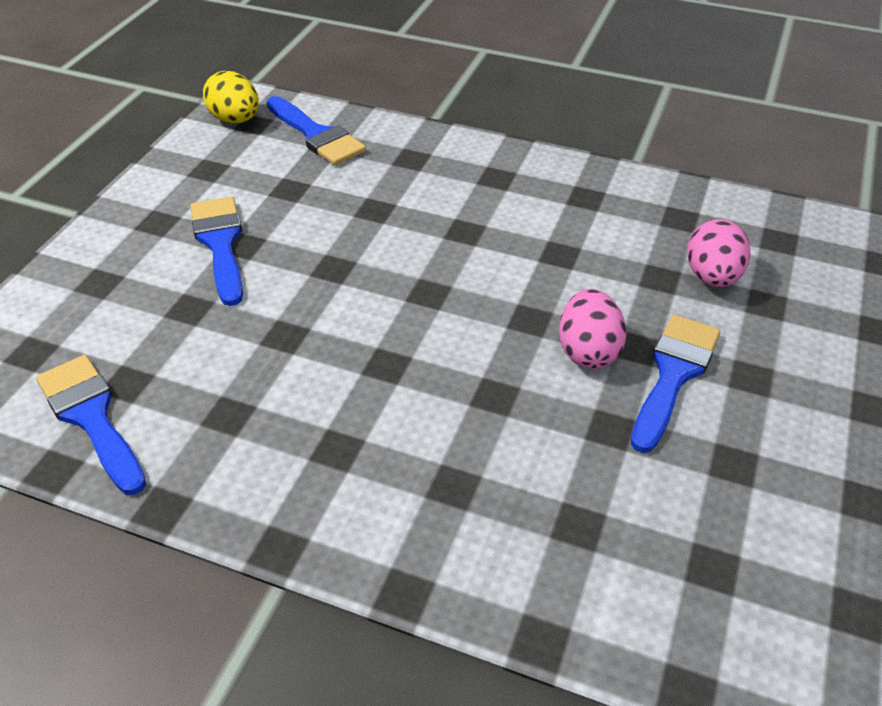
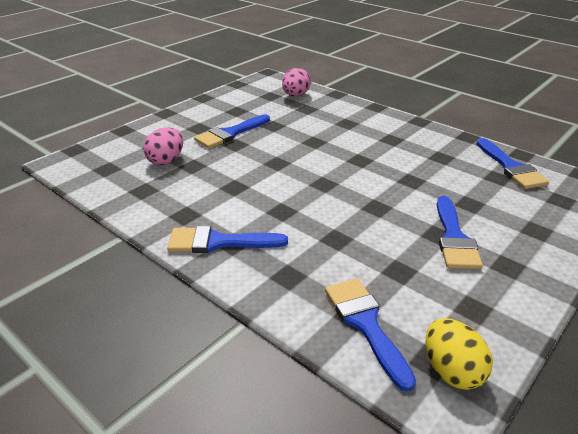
camera: 160 degrees left, 10 degrees down
(514, 174) = (218, 242): none -> blue brush
(588, 351) = (260, 147): pink egg -> pink egg (295, 95)

